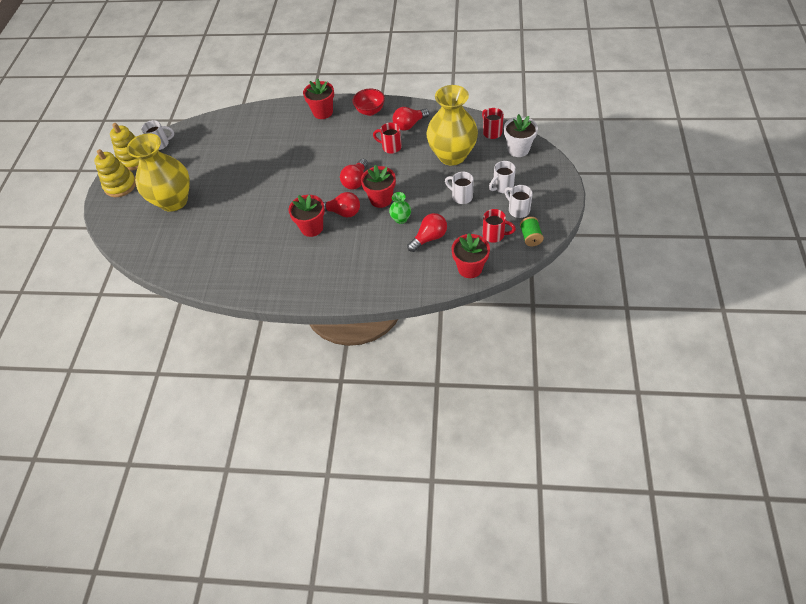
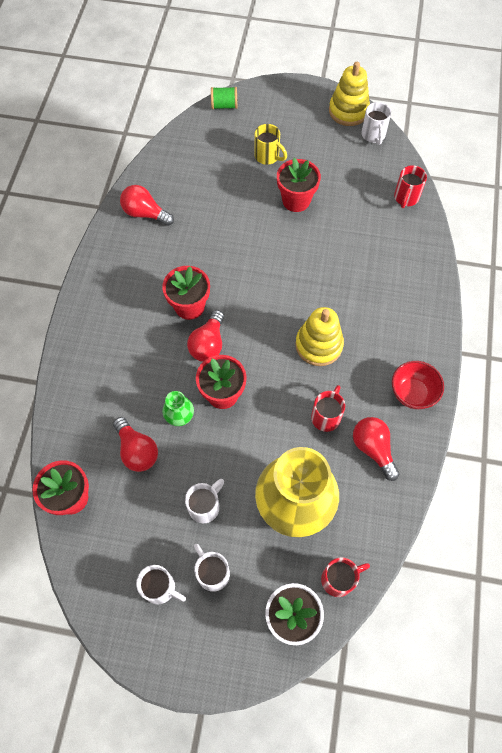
camera: 90 degrees right, 10 degrees up
(120, 185) = (304, 102): yellow stacking toy -> yellow stacking toy (318, 345)
(174, 201) = (268, 156): yellow vase -> yellow mug
(323, 112) = (416, 326): red flower pot -> red flower pot (296, 200)
(356, 181) = (263, 363): red light bulb -> red light bulb (145, 213)
(494, 235) = (120, 542): red mug -> red mug (406, 198)
(518, 210) = (160, 588): white mug -> white mug turned 60 degrees clockwise
(530, 237) = (104, 595): green spool -> green spool (224, 105)

